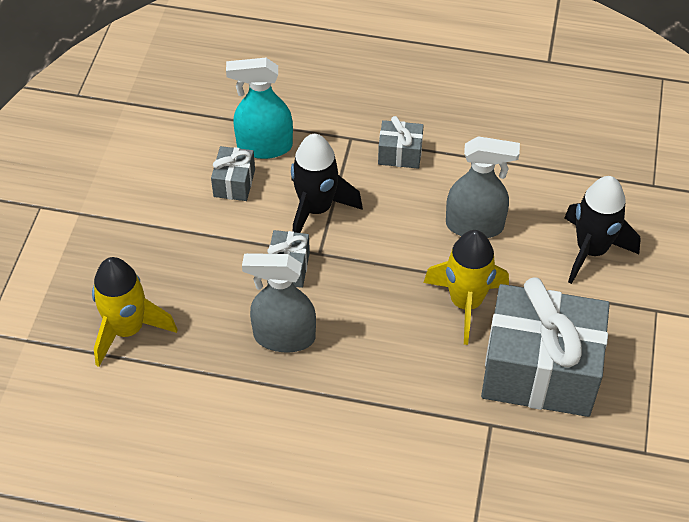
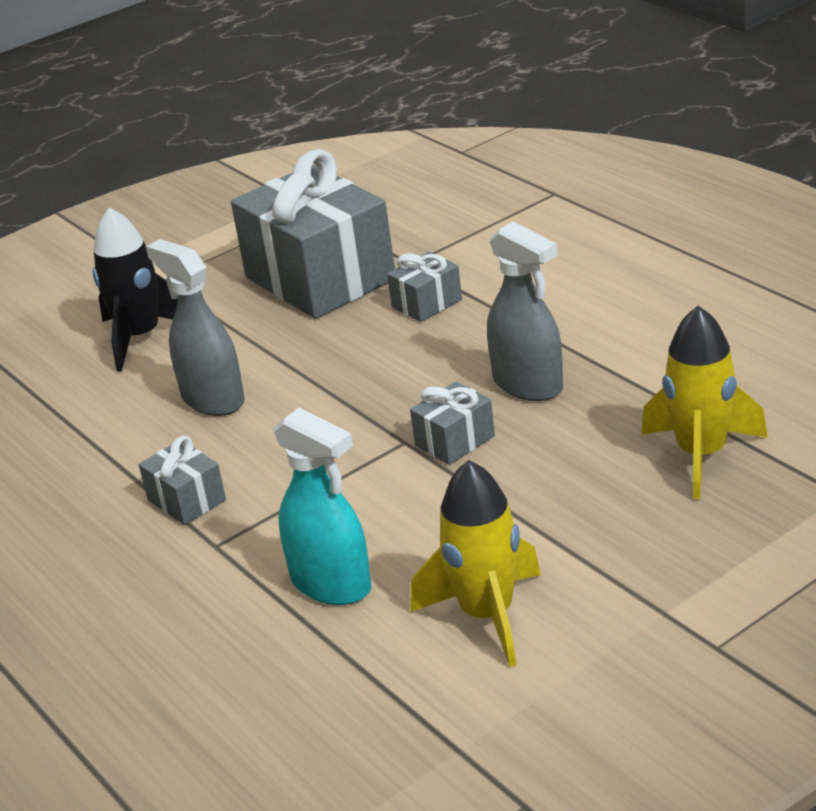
camera: 135 degrees left, 20 degrees down
(234, 183) = (419, 556): grey gift -> grey gift (427, 303)
(316, 209) = (355, 484): black rocket -> none
(466, 303) = (314, 344): yellow rocket -> yellow rocket (487, 615)

